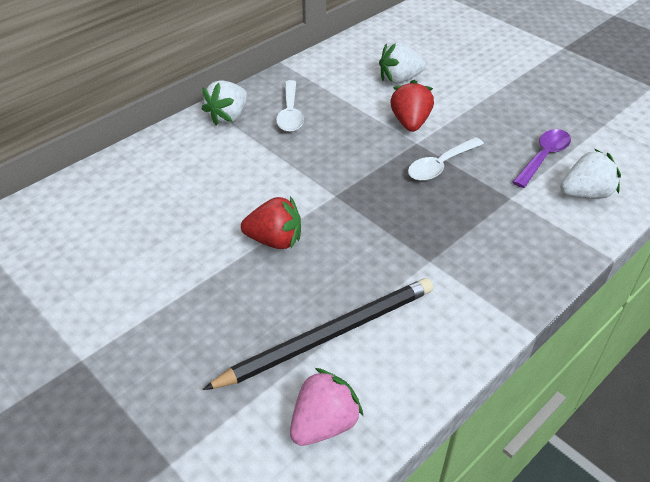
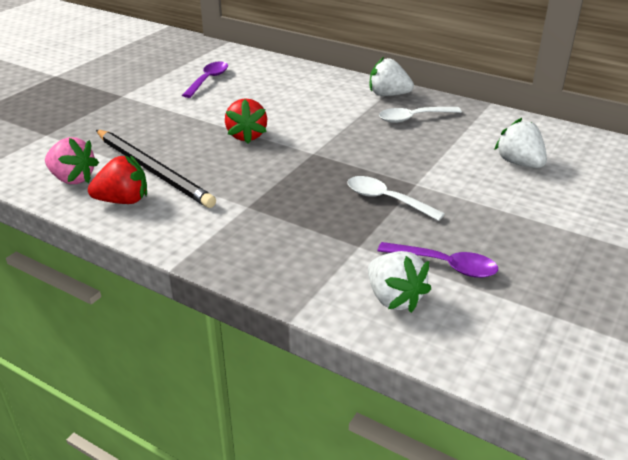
camera: 75 degrees right, 10 degrees down
(90, 256) = (208, 80): none -> purple spoon
(410, 122) = (446, 177): red strawberry -> red strawberry (123, 201)

